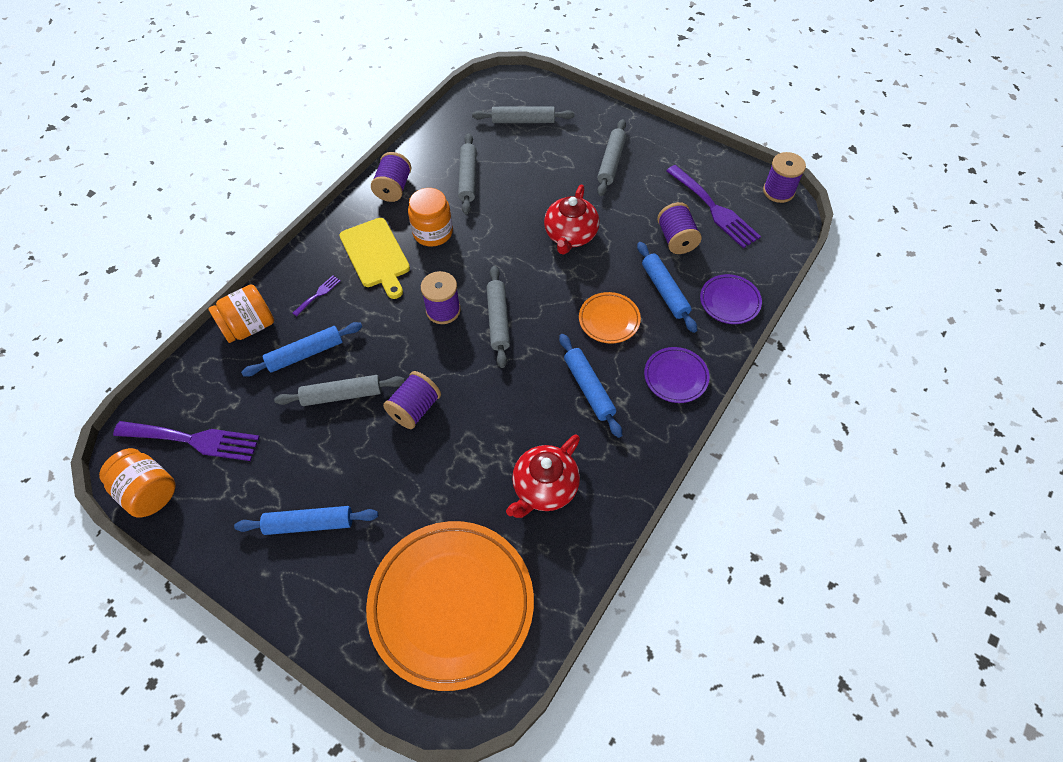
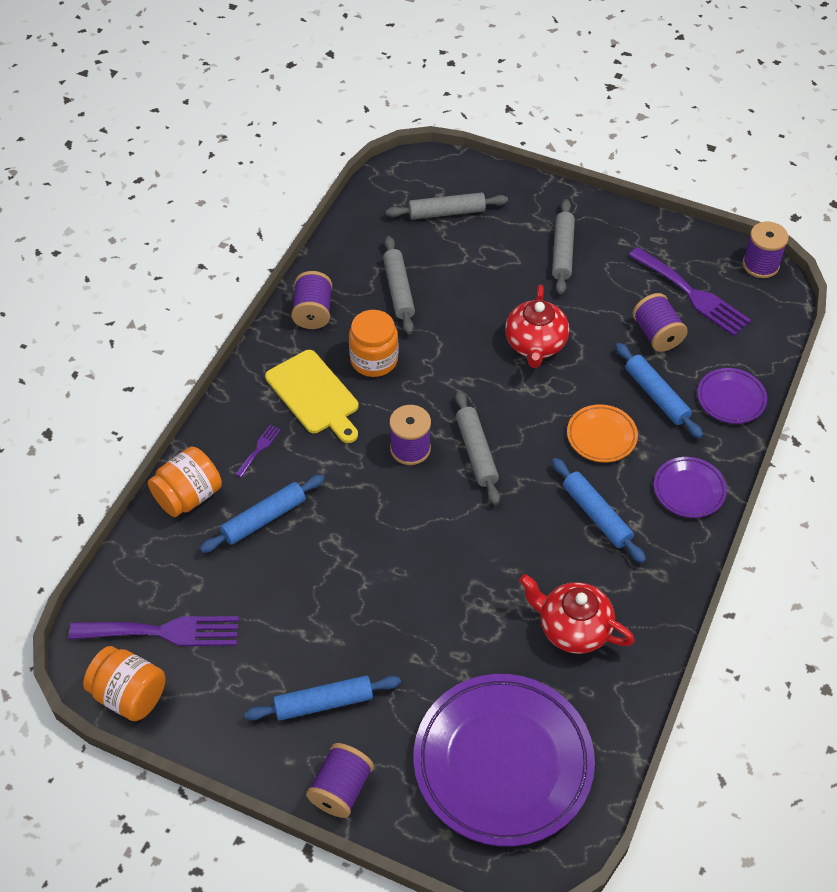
camera: 10 degrees left, 5 degrees down
(342, 395) = (320, 559): grey rolling pin -> none
(415, 409) = (407, 563): purple spool -> purple spool (341, 789)
(451, 605) = (503, 762): orange plate -> purple plate
(544, 488) = (573, 628): red teapot -> red teapot turned 90 degrees clockwise

